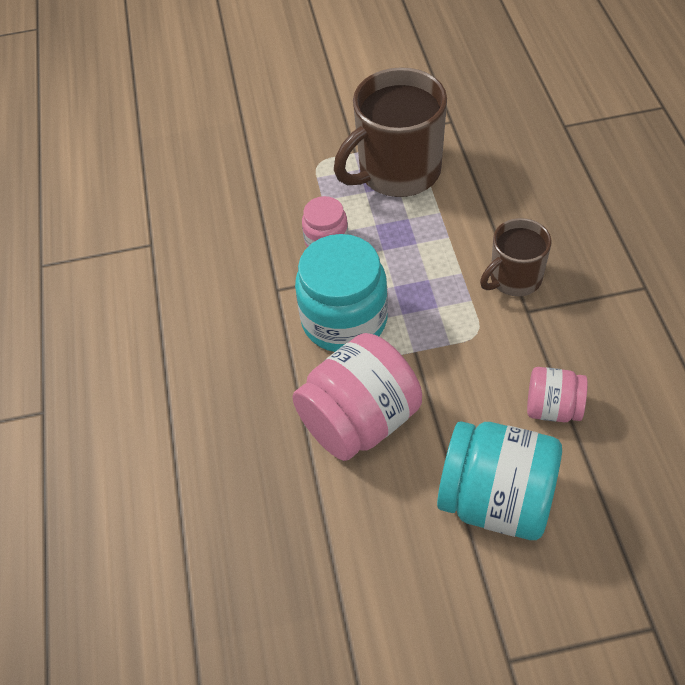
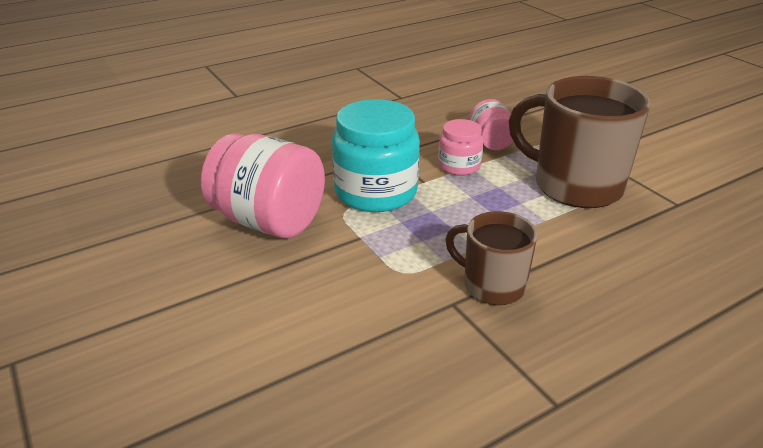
camera: 65 degrees right, 20 degrees down
(496, 500) = (198, 321): turquoise jar -> none
(552, 408) = (327, 345): pink jar -> pink jar (490, 143)

